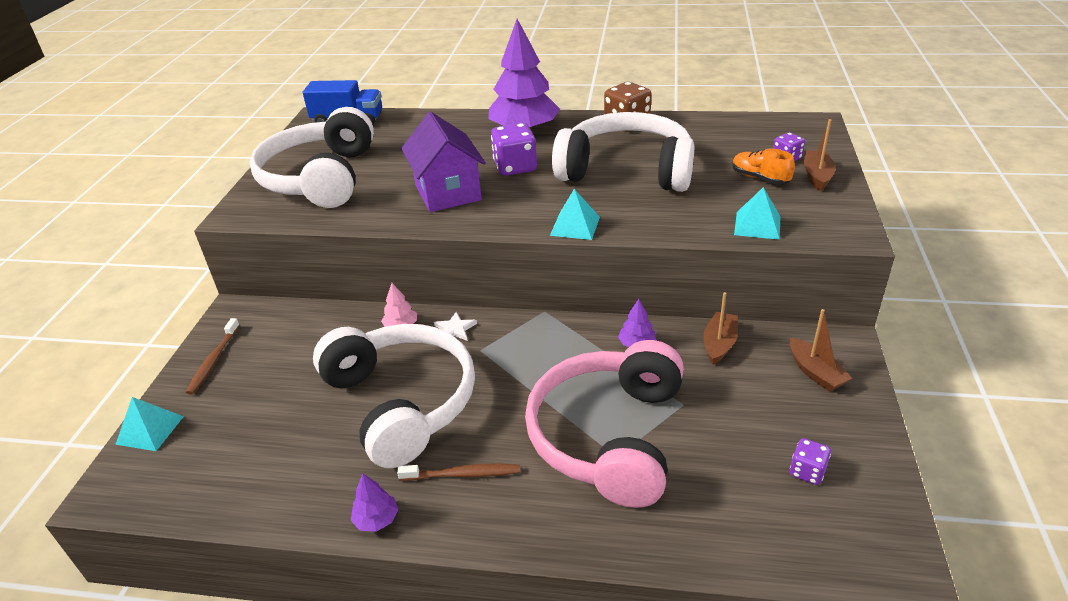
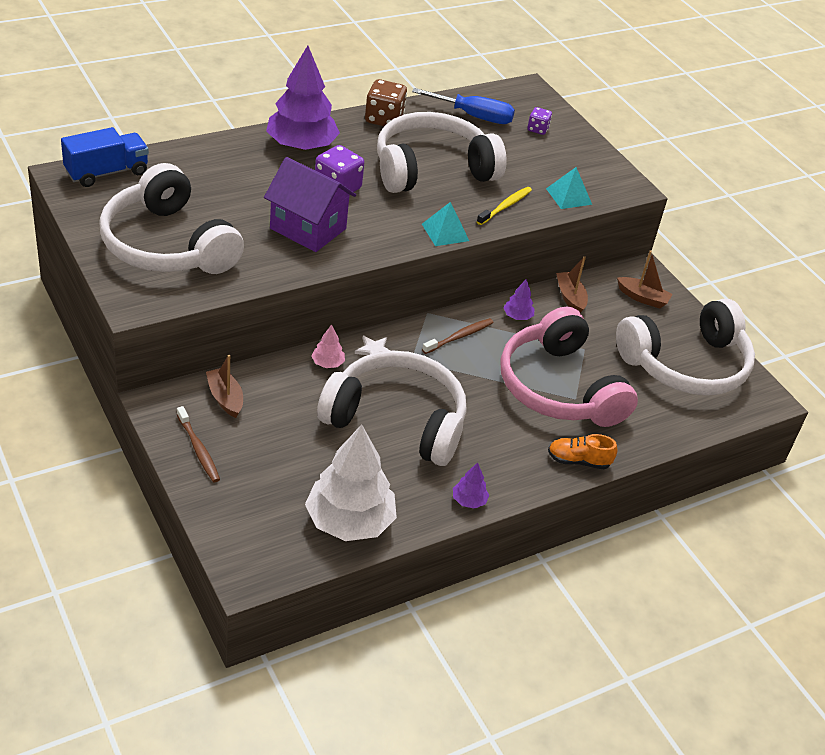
camera: 45 degrees left, 5 degrees up
(150, 430) = (218, 520): turquoise pyramid -> none
(244, 484) = (349, 521): none -> white tree
(463, 474) = (493, 450): brown toothbrush -> brown toothbrush (459, 337)
(669, 218) = (505, 206): none -> yellow toothbrush
(724, 136) = (474, 116): none -> blue screwdriver
(760, 178) = (535, 153): orange shoe -> orange shoe (578, 461)
(807, 471) = (686, 364): purple dice -> white headphones
(817, 176) = (571, 142): brown boat -> brown boat (225, 398)

